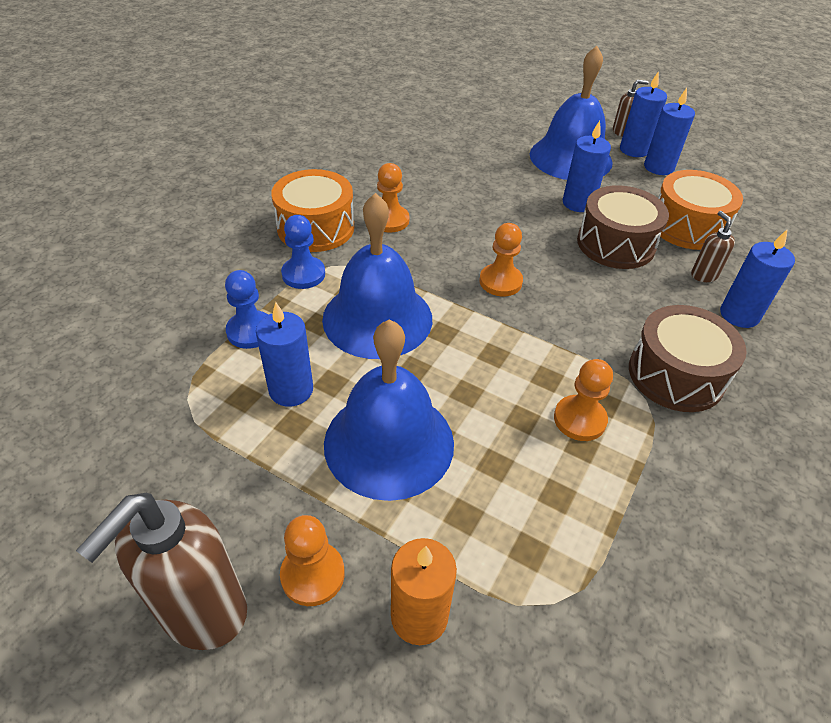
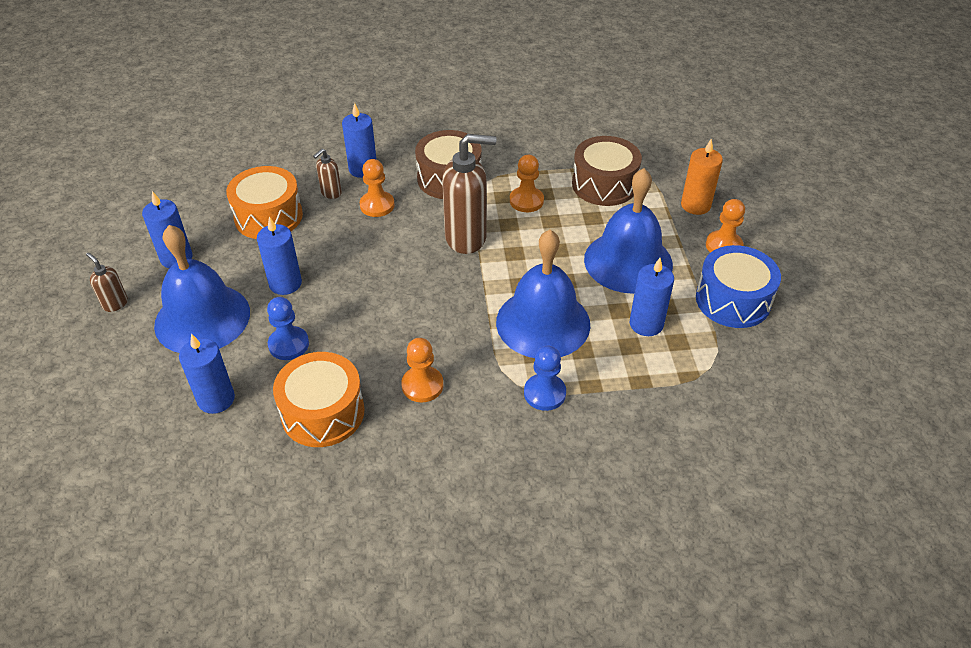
camera: 125 degrees left, 0 degrees up
(203, 611) = (783, 269): brown soap dispenser -> brown soap dispenser (466, 238)
(229, 497) = (733, 300): none -> blue drum
(250, 331) = (629, 380): blue pawn -> blue pawn (288, 344)
(315, 227) = (481, 428): orange drum -> orange drum (323, 412)
(500, 282) = (437, 282): orange pawn -> orange pawn (377, 205)
(615, 244) = (329, 244): brown drum -> brown drum (604, 184)
(634, 150) = (151, 283): blue candle -> blue candle (216, 399)

